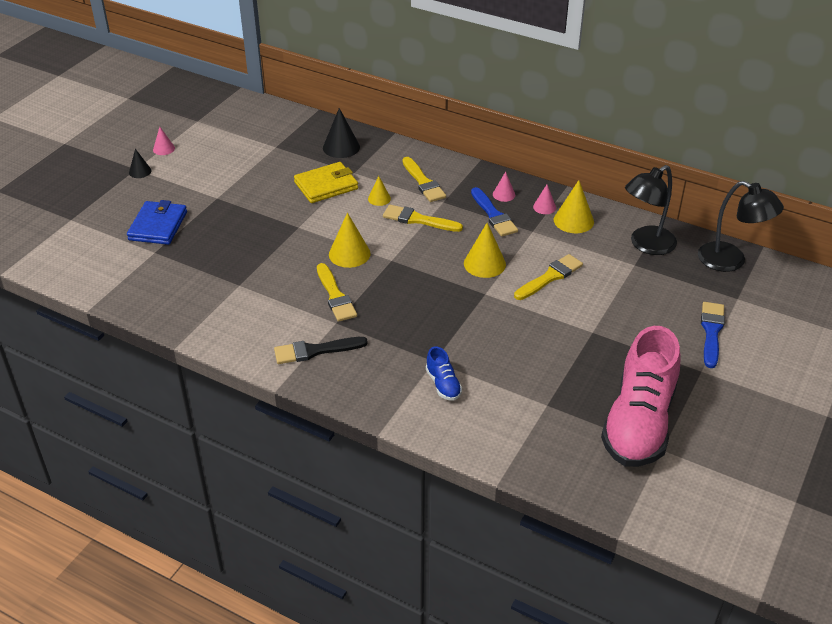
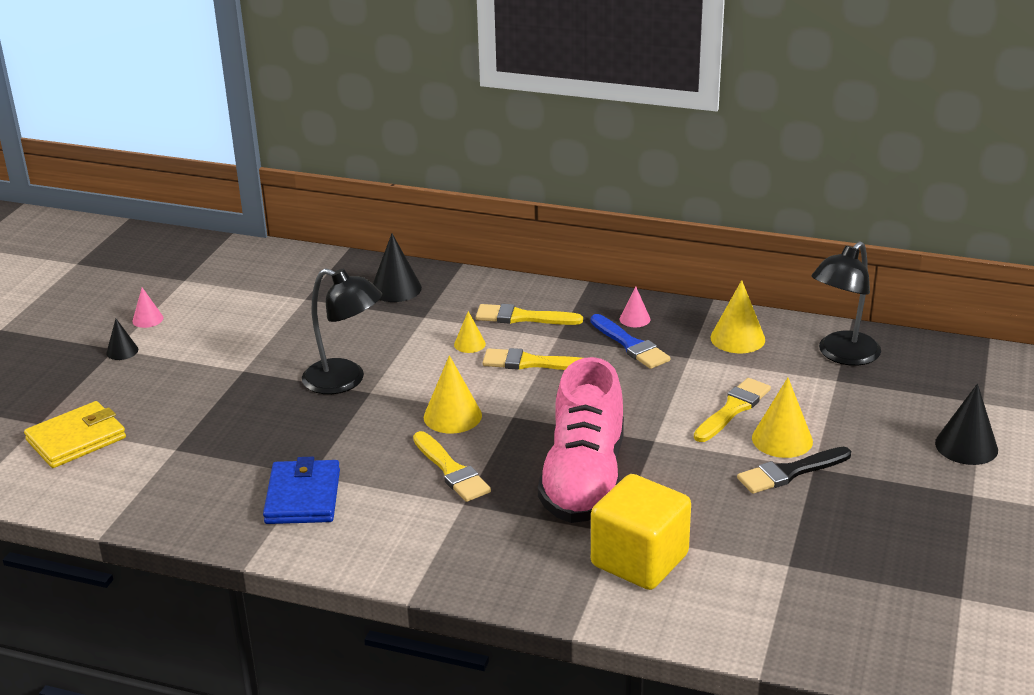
camera: 10 degrees left, 10 degrees down
(158, 226) = (170, 416): blue wallet -> blue wallet (303, 497)
(315, 351) = (447, 543): black brush -> black brush (790, 472)
(326, 185) = (391, 337): yellow wallet -> yellow wallet (76, 439)
(423, 182) = (522, 317): yellow brush -> yellow brush turned 135 degrees clockwise
(443, 384) = (639, 560): blue shoe -> yellow cube
(484, 264) = (640, 404): yellow cone -> yellow cone (782, 439)
(544, 207) = (693, 327): pink cone -> none
(638, 423) = (918, 569): pink shoe -> pink shoe (584, 480)
(711, 332) = (966, 446): blue brush -> black cone
(731, 261) = (956, 360): black lamp -> black lamp (345, 381)

